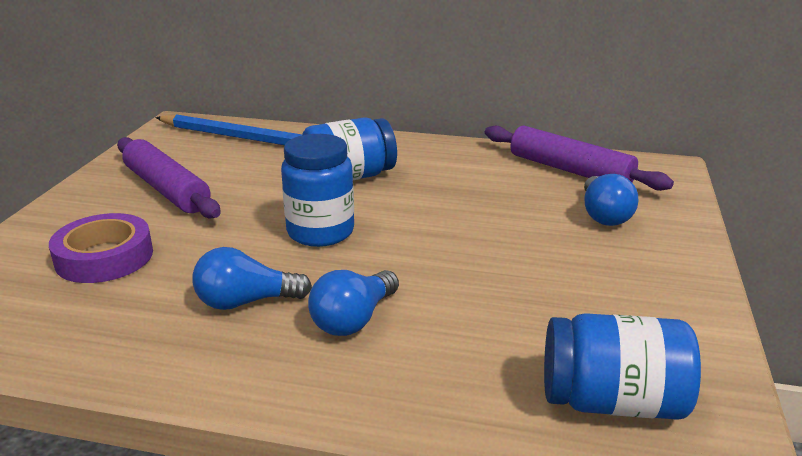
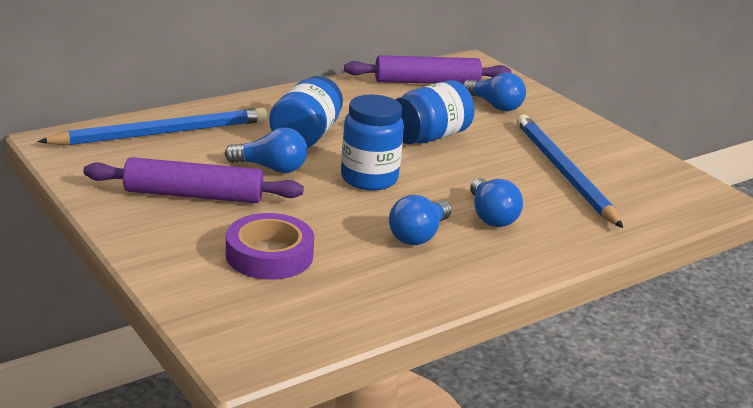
camera: 50 degrees left, 0 degrees up
(264, 192) = (271, 168): none -> blue light bulb
(542, 314) = (563, 172): none -> blue pencil
(612, 402) = (653, 197): blue jar -> blue jar (429, 137)

